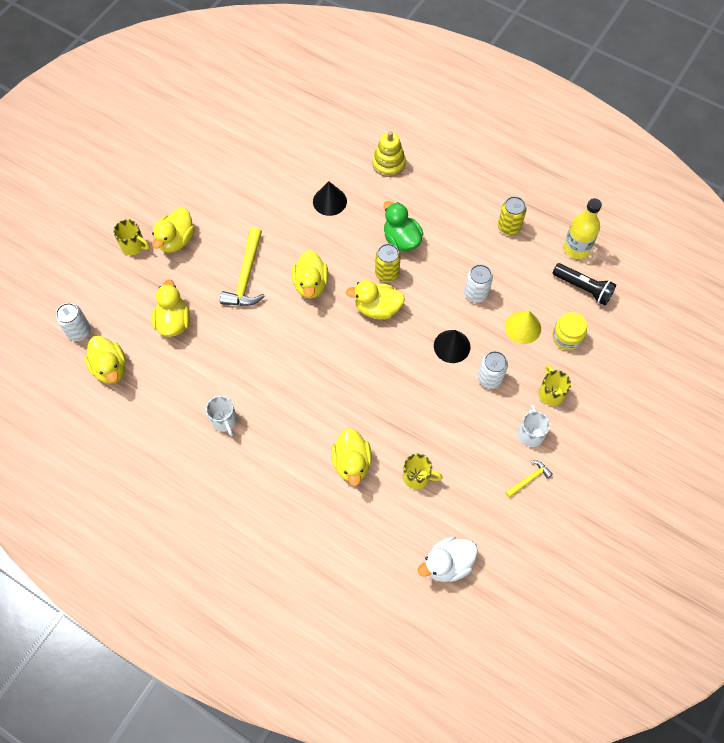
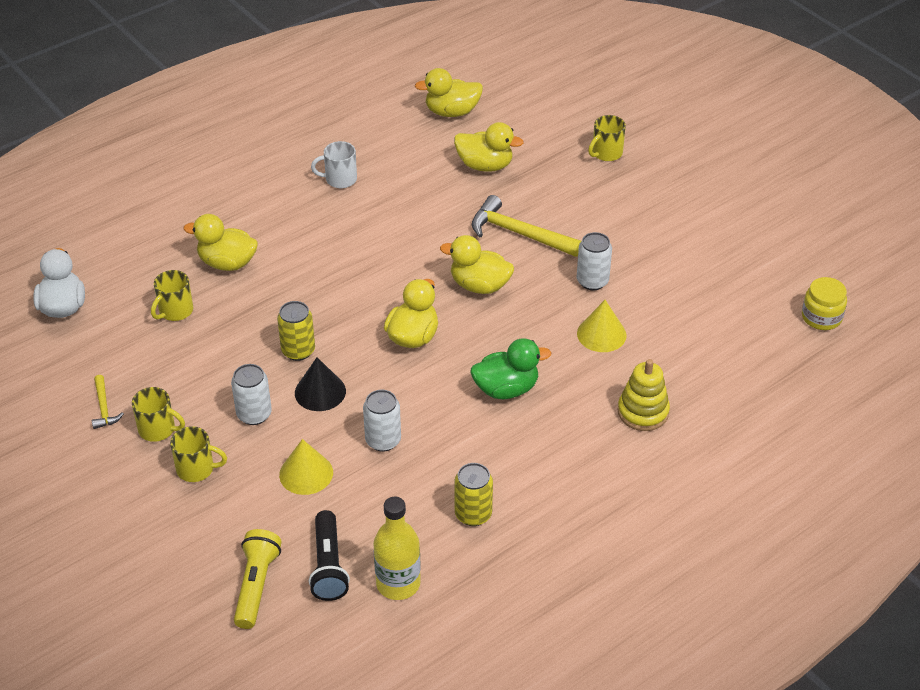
camera: 110 degrees right, 20 degrees down
(79, 331) = (509, 98): white can -> white can (592, 281)
(176, 240) = (599, 187): yellow duck -> none
(329, 201) = (601, 334): black cone -> yellow cone
(387, 273) = (460, 360): yellow can -> yellow can (298, 351)
(530, 433) = (158, 429): white mug -> yellow mug
(567, 337) = (264, 516): yellow jar -> yellow jar (821, 317)
(583, 288) = (328, 565): black flashlight -> black flashlight turned 60 degrees counterclockwise
(617, 320) = (256, 586): none -> yellow flashlight

